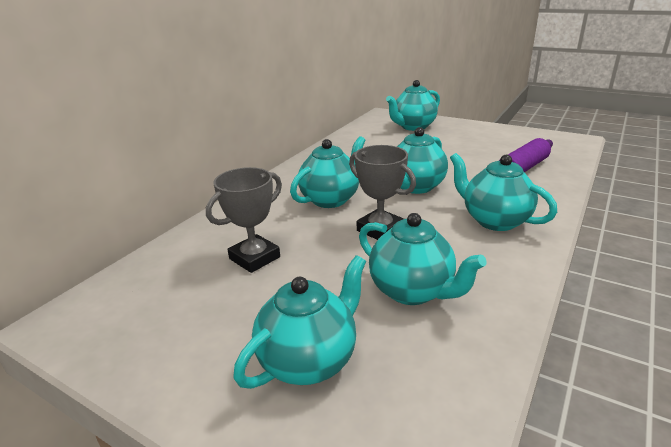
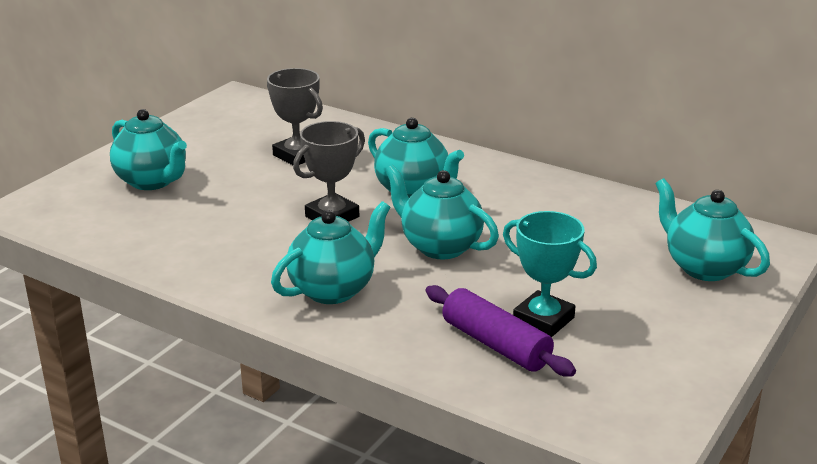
camera: 90 degrees right, 0 degrees up
(412, 291) = (215, 226): turquoise teapot -> none
(487, 158) = (543, 320): none -> turquoise trophy

